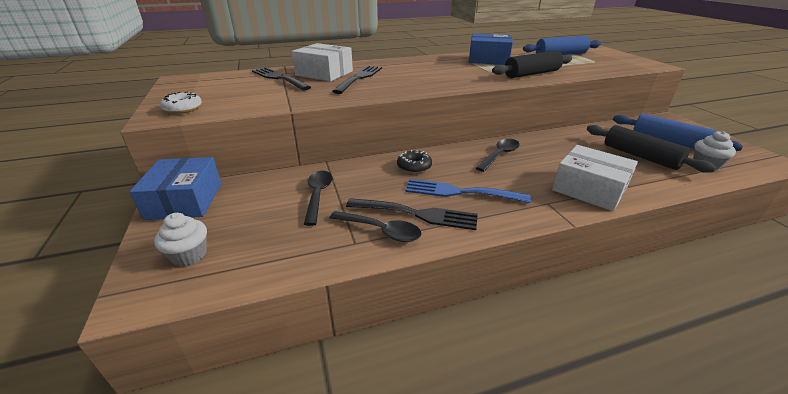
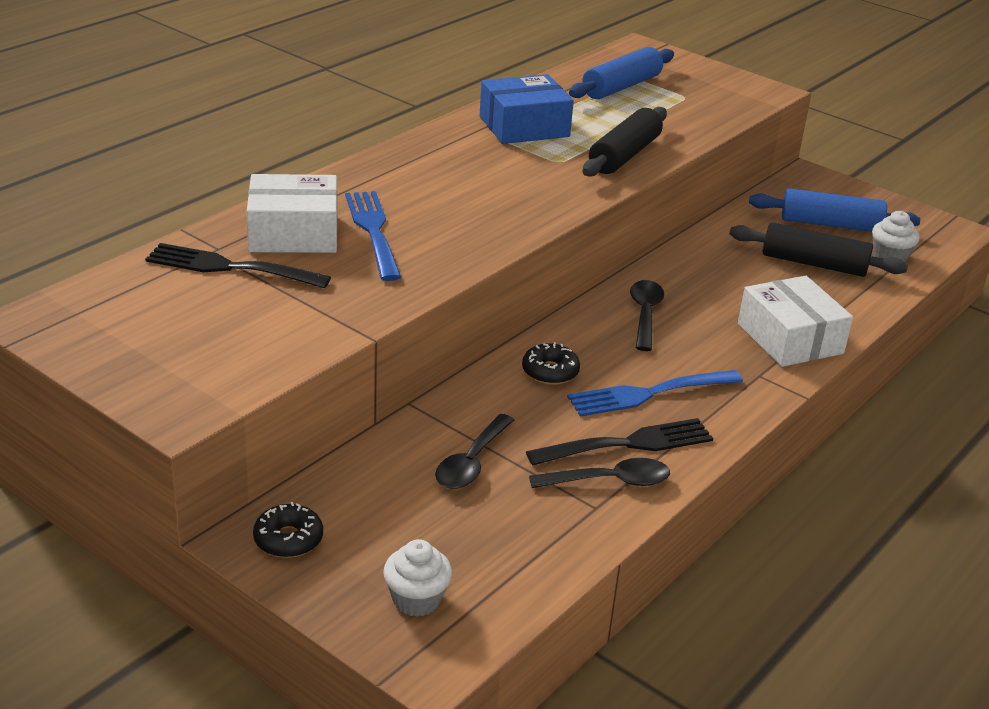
camera: 35 degrees left, 0 degrees up
(183, 109) = (190, 385): white donut -> none
(185, 200) = (288, 539): blue box -> black donut
(318, 195) = (471, 462): black spoon -> black spoon turned 120 degrees counterclockwise
(360, 78) = (373, 231): black fork -> blue fork
(589, 189) = (790, 339): white box -> white box turned 60 degrees clockwise

